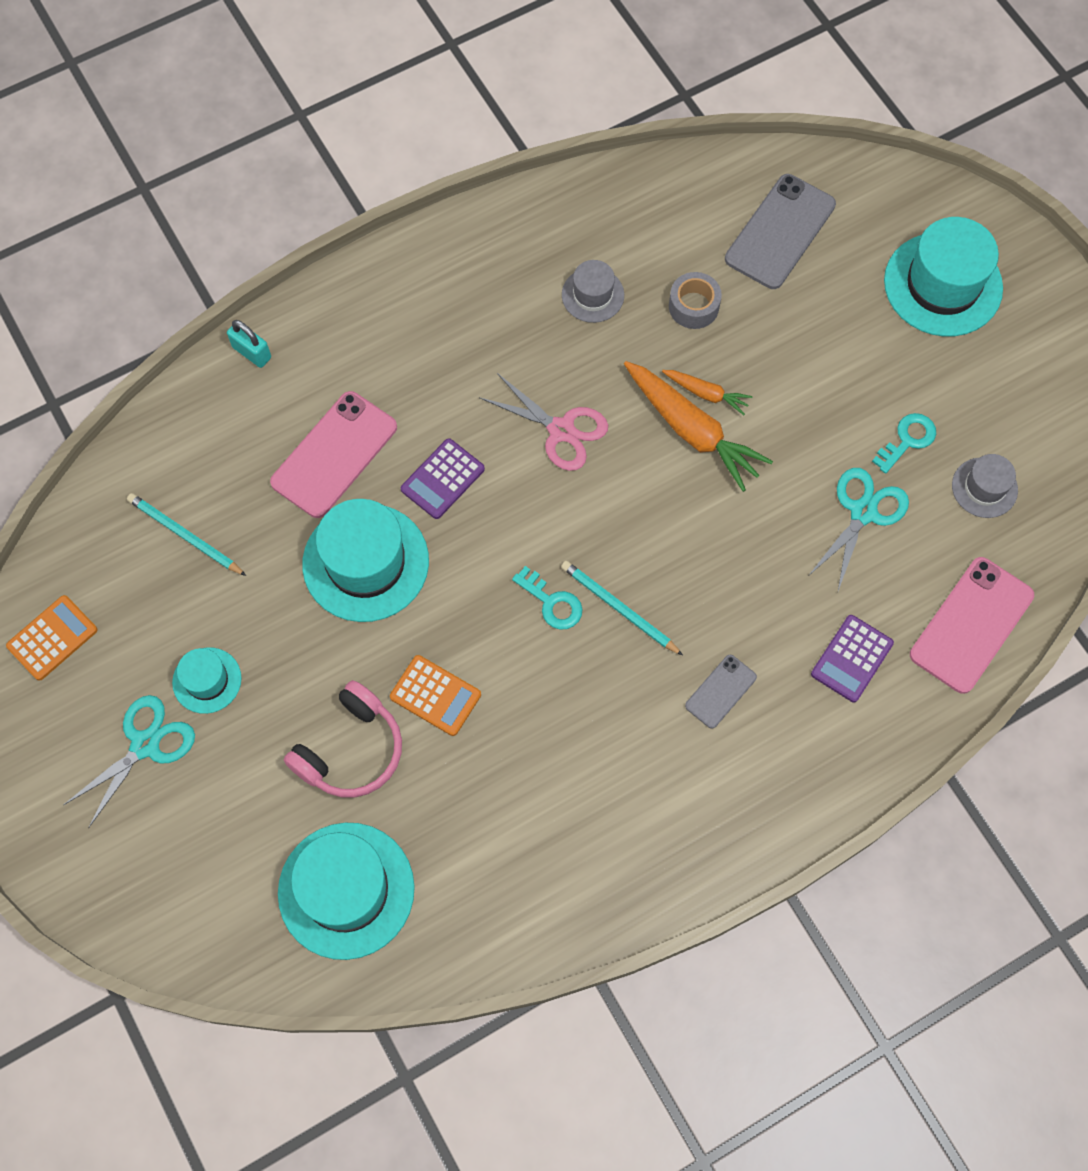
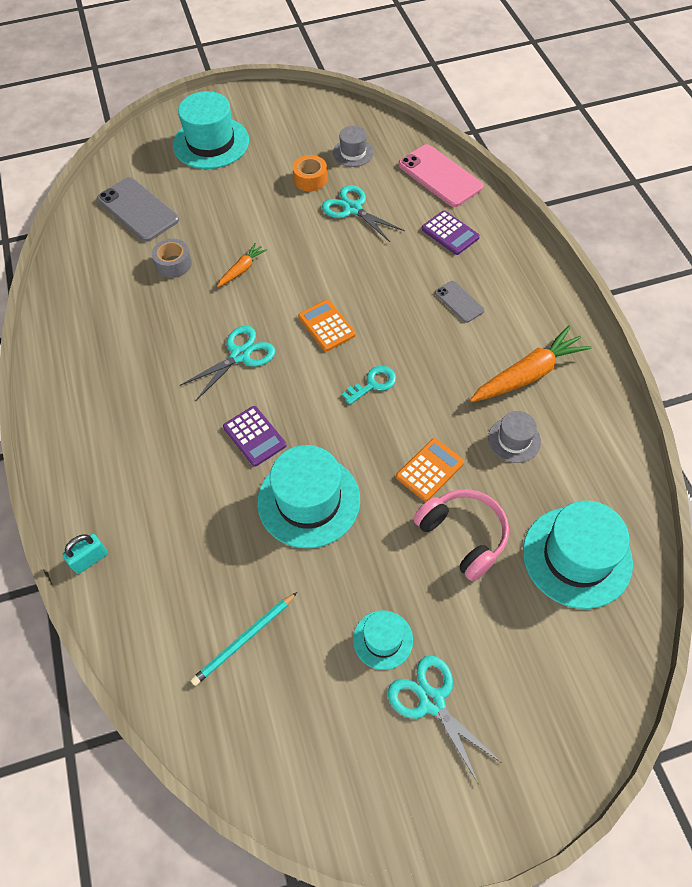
camera: 75 degrees left, 10 degrees down
(52, 638) = (312, 777): orange calculator -> orange calculator (326, 326)
(334, 454) = (208, 509): pink phone -> none
(561, 430) = (240, 355): pink scissors -> turquoise scissors
(592, 295) = (140, 318): grey hat -> grey hat (514, 440)
(619, 608) = (387, 346): turquoise pencil -> none
(692, 430) = (267, 282): orange carrot -> orange carrot (528, 374)
(907, 440) = (310, 179): turquoise key -> orange tape

